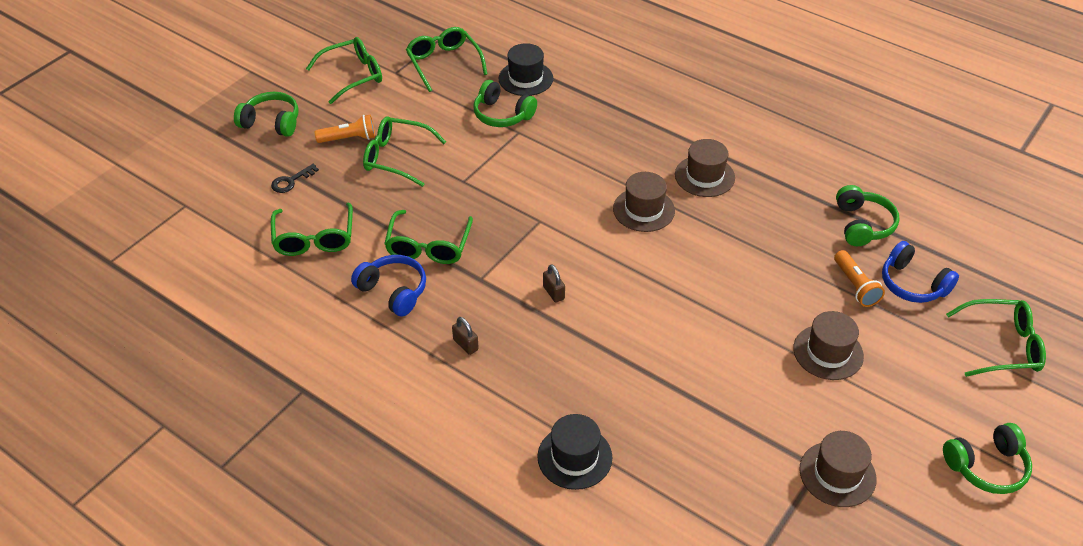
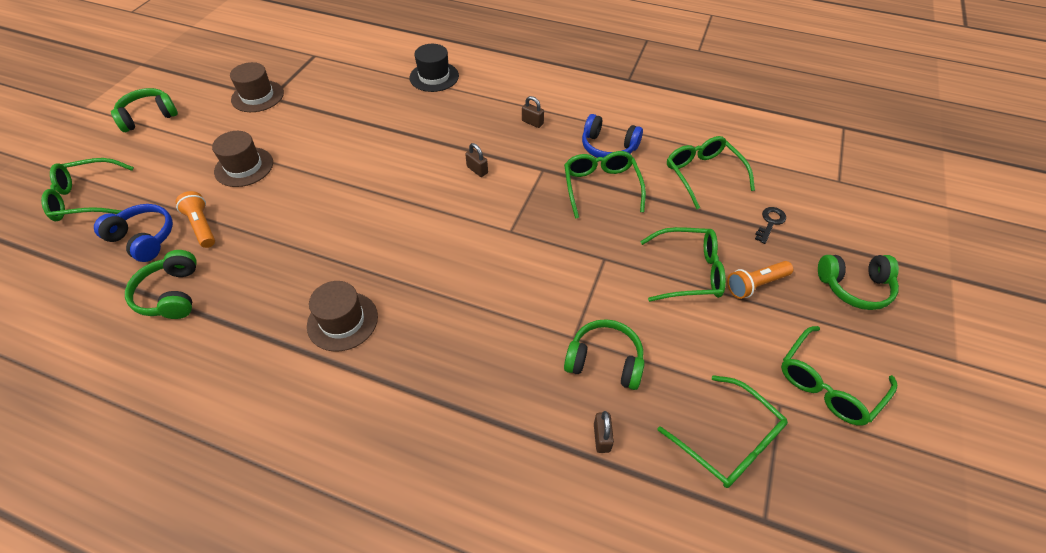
camera: 165 degrees right, 5 degrees up
(525, 78) = (602, 437): black hat -> brown padlock
(643, 210) = (408, 264): brown hat -> none

